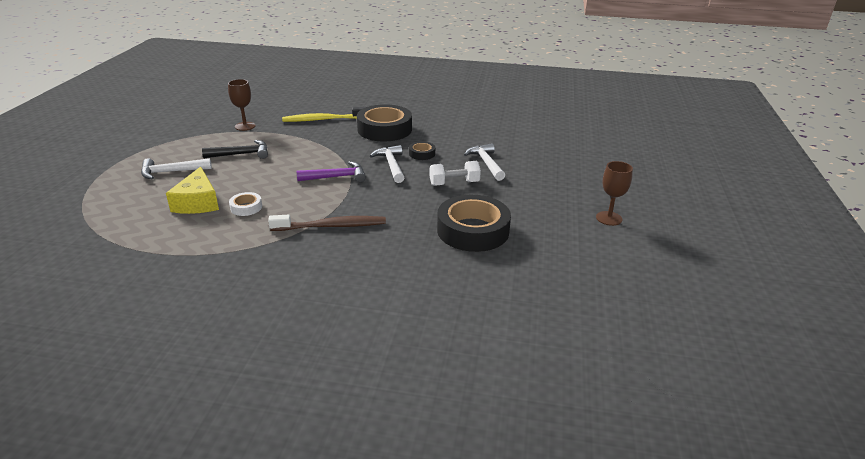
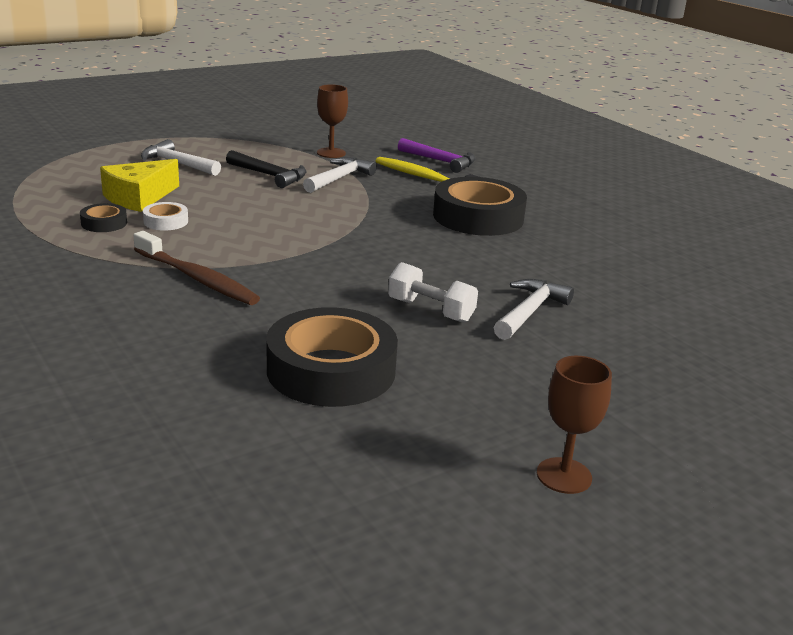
camera: 45 degrees right, 5 degrees down
(336, 177) = (310, 237): purple hammer -> purple hammer (440, 161)
(391, 165) = (399, 255): white hammer -> white hammer (339, 178)
(422, 154) = (465, 261): black tape -> black tape (104, 223)

